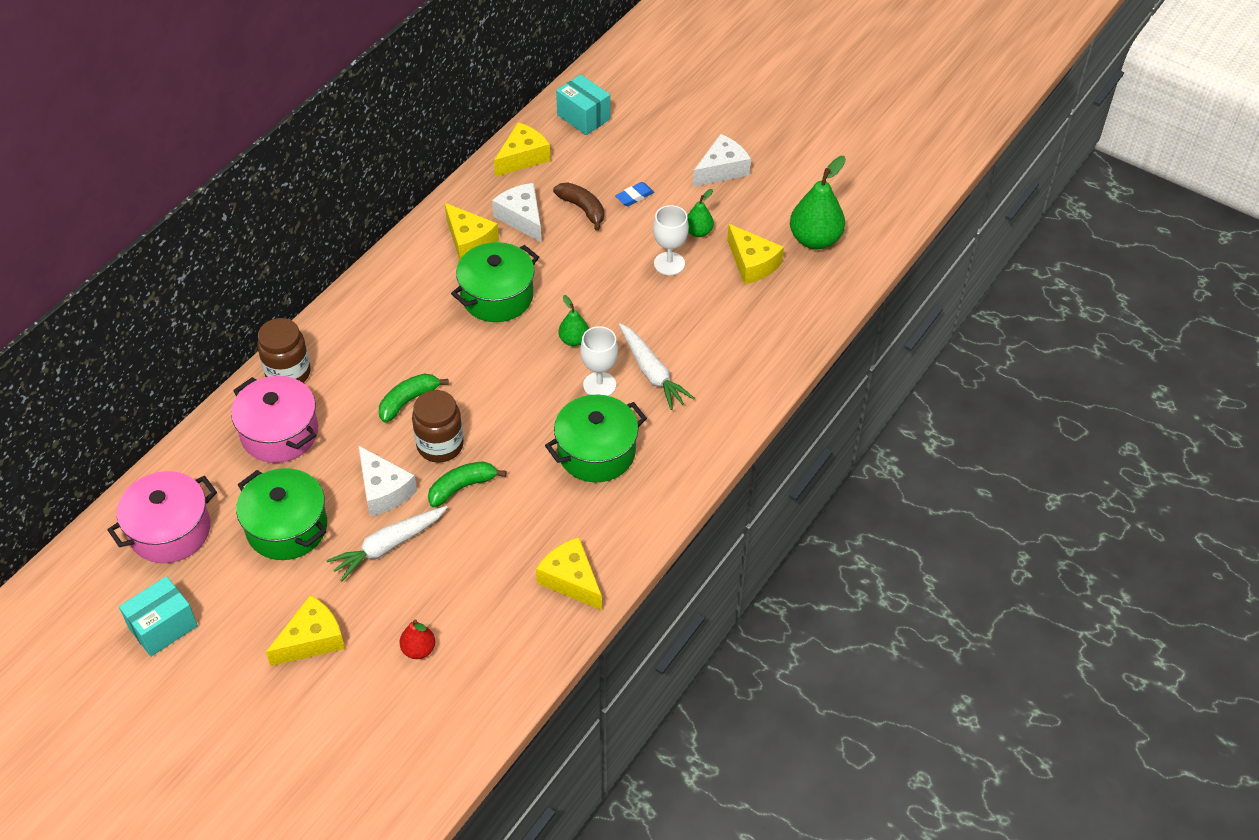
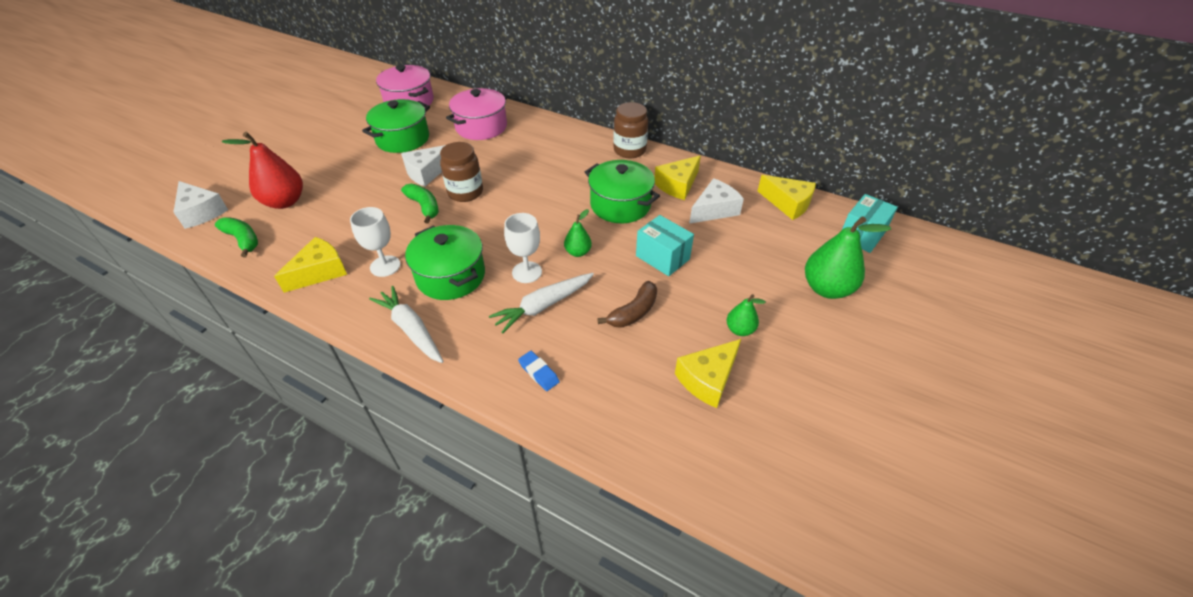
camera: 85 degrees right, 5 degrees down
(163, 627) = (340, 108): turquoise box -> turquoise box (662, 257)
(288, 373) = (532, 124): brown jar -> brown jar (629, 150)
(312, 639) = (311, 159): yellow cheese -> none
(388, 546) = (377, 179): white carrot -> white carrot (411, 329)
(408, 401) = (508, 174): green banana -> green banana (243, 240)
(418, 649) = (284, 202): red pear -> red pear, size x1.88
(582, 209) = (739, 244): brown banana -> brown banana (633, 312)
(634, 196) = (770, 278): blue eraser -> blue eraser (539, 373)
(669, 263) = (687, 309): white goblet -> white goblet (385, 266)
(722, 169) = (843, 344): white cheese -> white cheese (201, 212)
(815, 239) = (767, 442): green pear -> green pear (827, 289)

